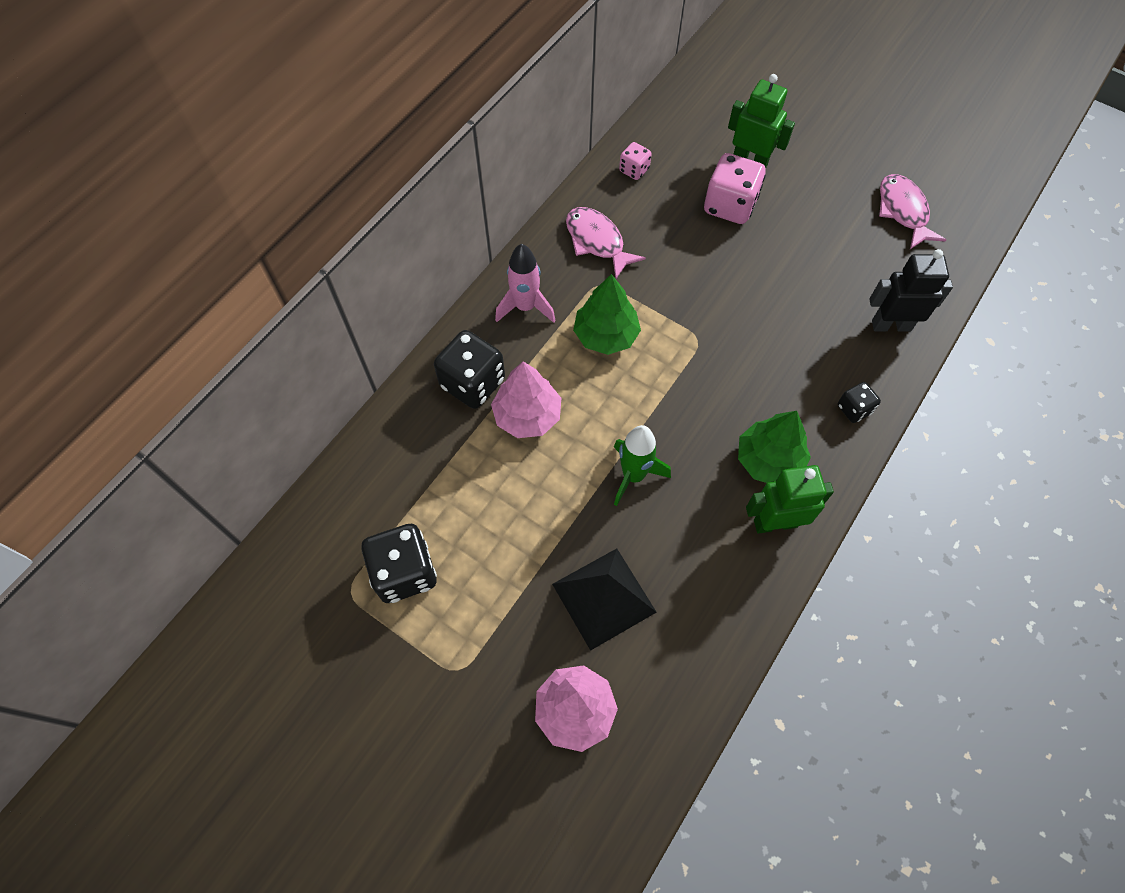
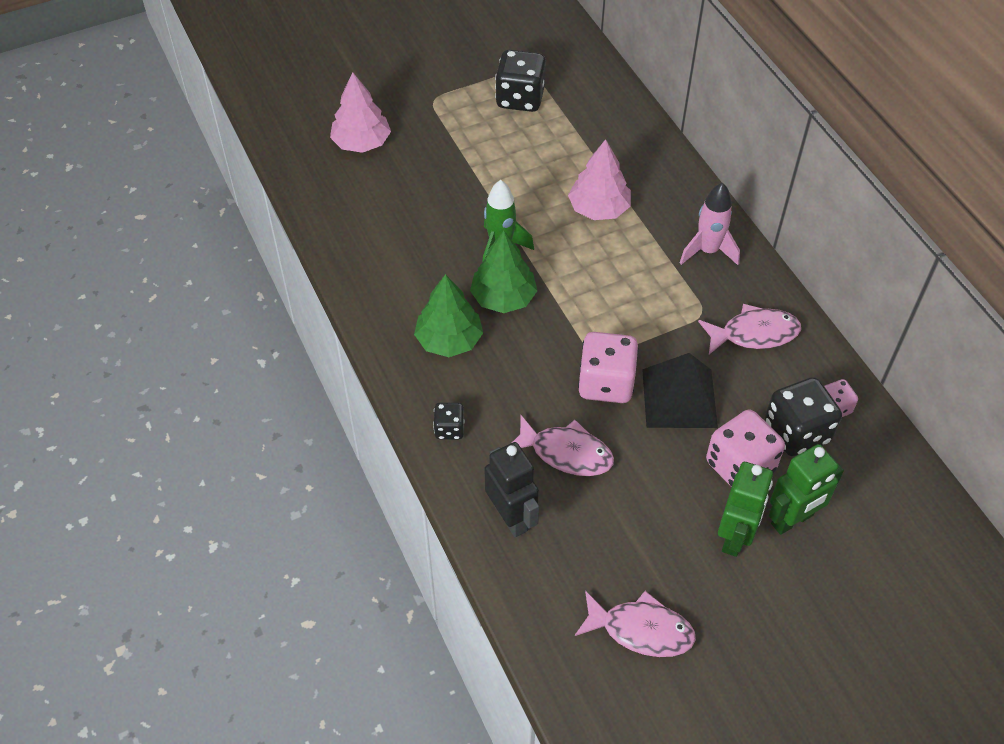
camera: 120 degrees right, 10 degrees down
(473, 383) = (651, 188): black dice -> black dice (797, 432)
(604, 597) = (421, 189): black pyramid -> black pyramid (679, 398)
(606, 335) = (643, 291): green tree -> green tree (503, 297)
(722, 320) = (606, 383): none -> pink dice
(775, 523) = (396, 314): green robot -> green robot (735, 536)
(807, 316) = (566, 453): none -> pink fish
(891, 325) = (511, 517): black robot -> black robot turned 60 degrees counterclockwise

